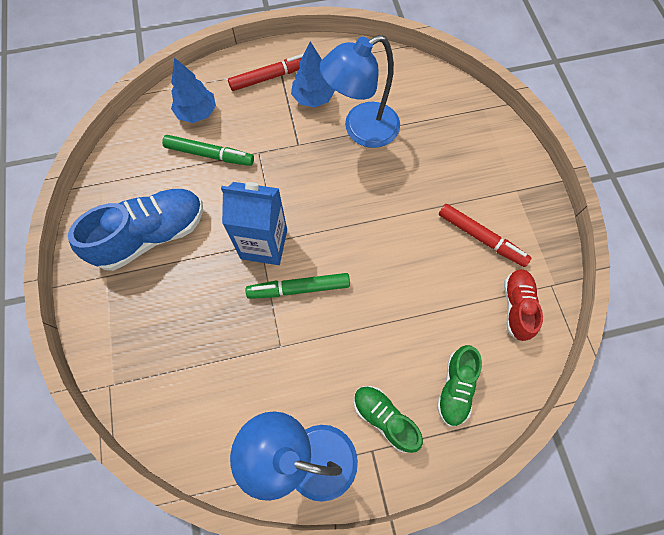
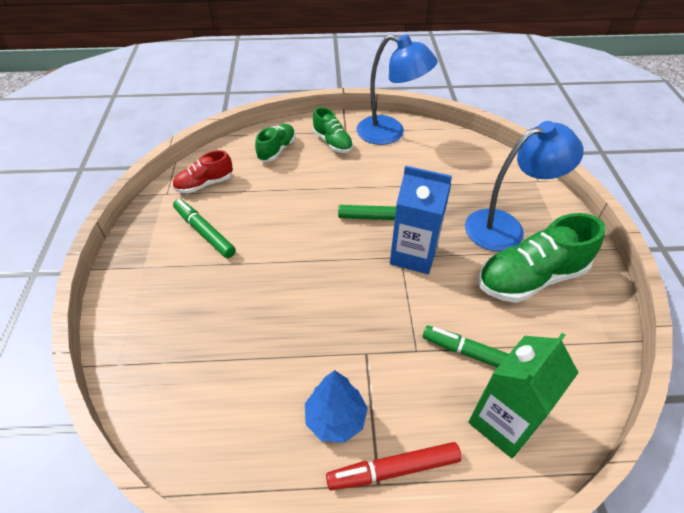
camera: 170 degrees left, 20 degrees down
(151, 235) = (530, 278): blue shoe -> green shoe
(197, 113) = (503, 422): blue tree -> green carton
(361, 130) = (283, 359): blue lamp -> blue lamp (505, 227)
(481, 238) = (204, 232): red marker -> green marker
(516, 307) = (205, 184): red shoe -> red shoe turned 45 degrees clockwise

